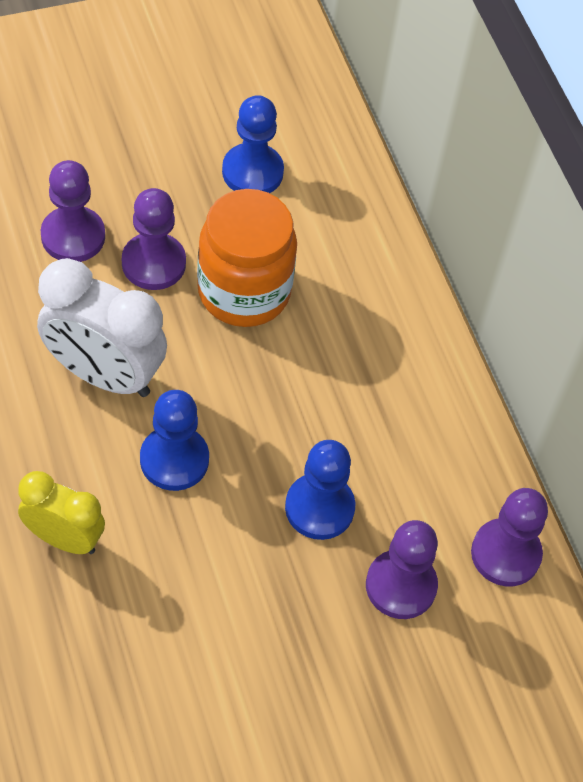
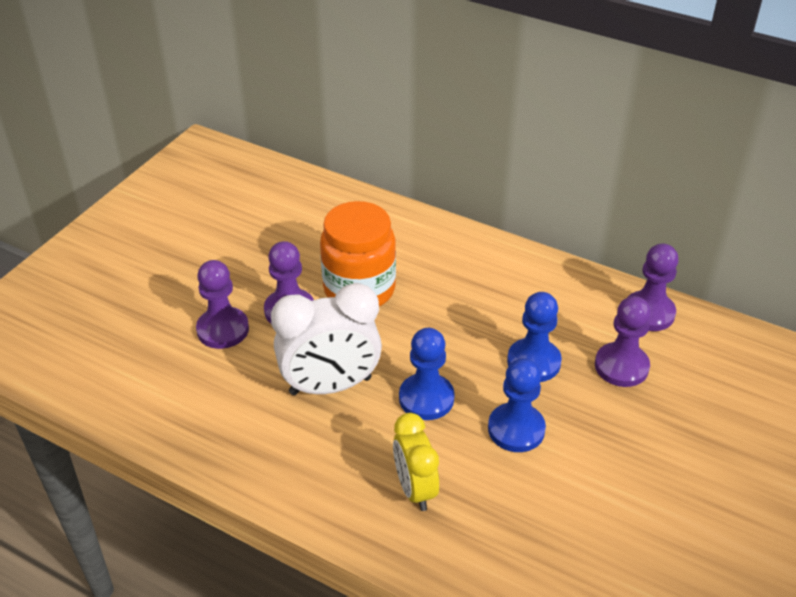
camera: 35 degrees left, 15 degrees down
(64, 538) = (415, 489): yellow clock -> yellow clock turned 90 degrees counterclockwise
(252, 172) = (292, 231): blue pawn -> blue pawn (516, 429)

